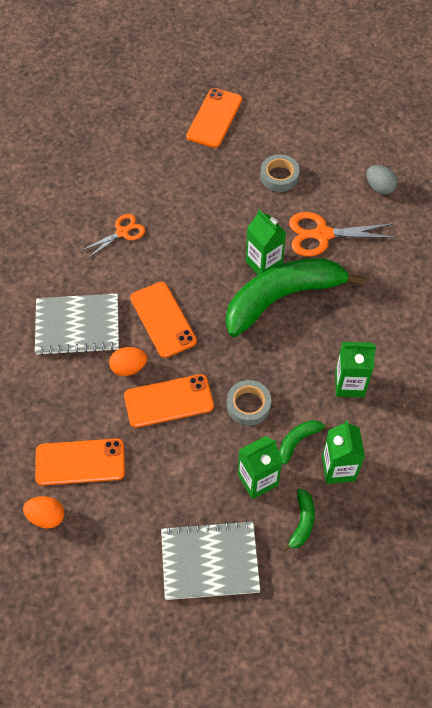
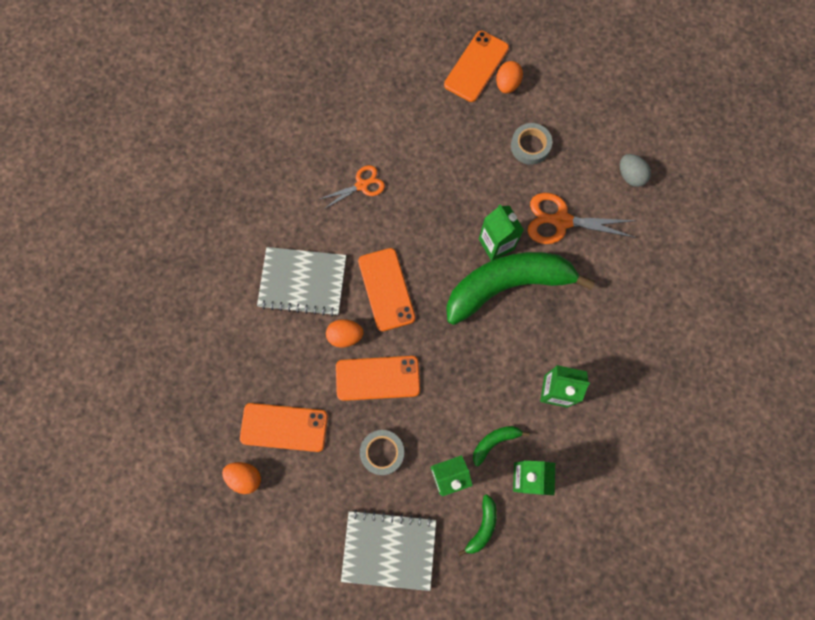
camera: 10 degrees right, 15 degrees up
(246, 128) = (507, 84): none -> orange egg
(248, 405) = (453, 396): grey tape -> grey tape (382, 452)

